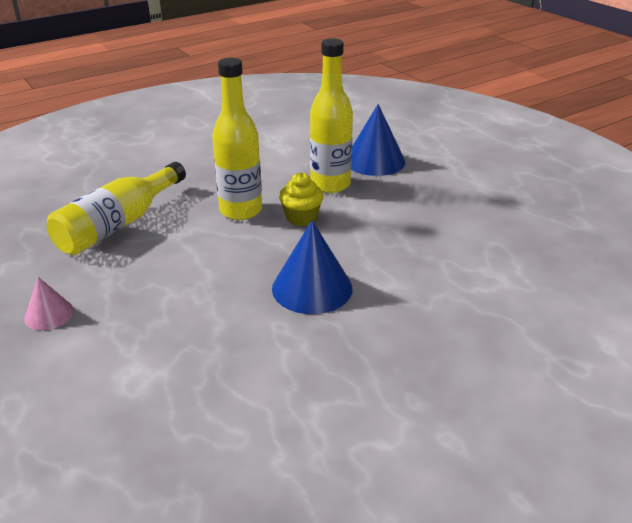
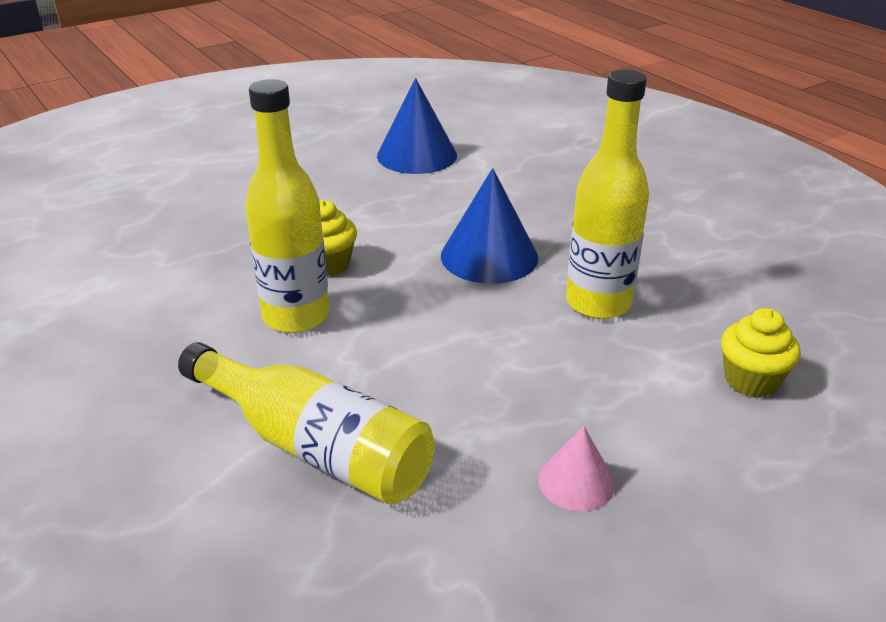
camera: 90 degrees left, 0 degrees up
(113, 419) = (751, 381): none -> yellow cupcake
(330, 184) = (240, 242): yellow bottle -> yellow bottle (598, 303)
(374, 161) = (182, 208): blue cone -> blue cone (417, 155)

